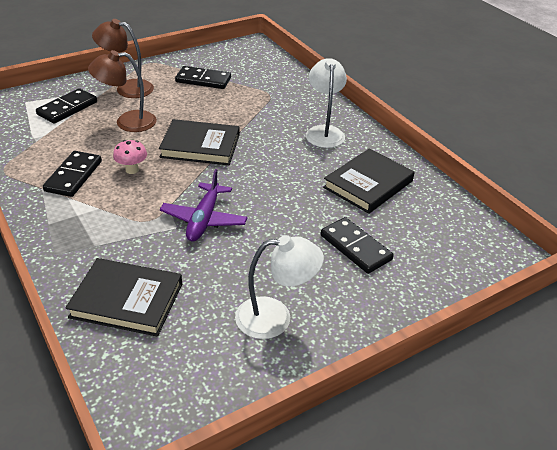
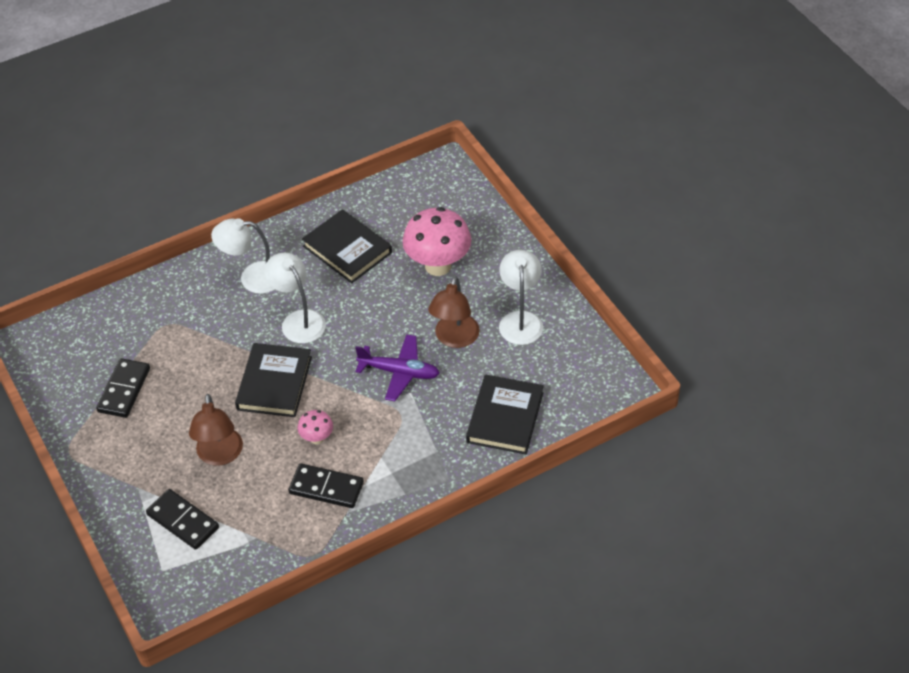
camera: 85 degrees left, 10 degrees up
(127, 88) = (137, 466): brown lamp -> brown lamp (454, 339)
(274, 157) = (298, 320): none -> white lamp
(355, 247) = (438, 266): black domino -> pink mushroom

